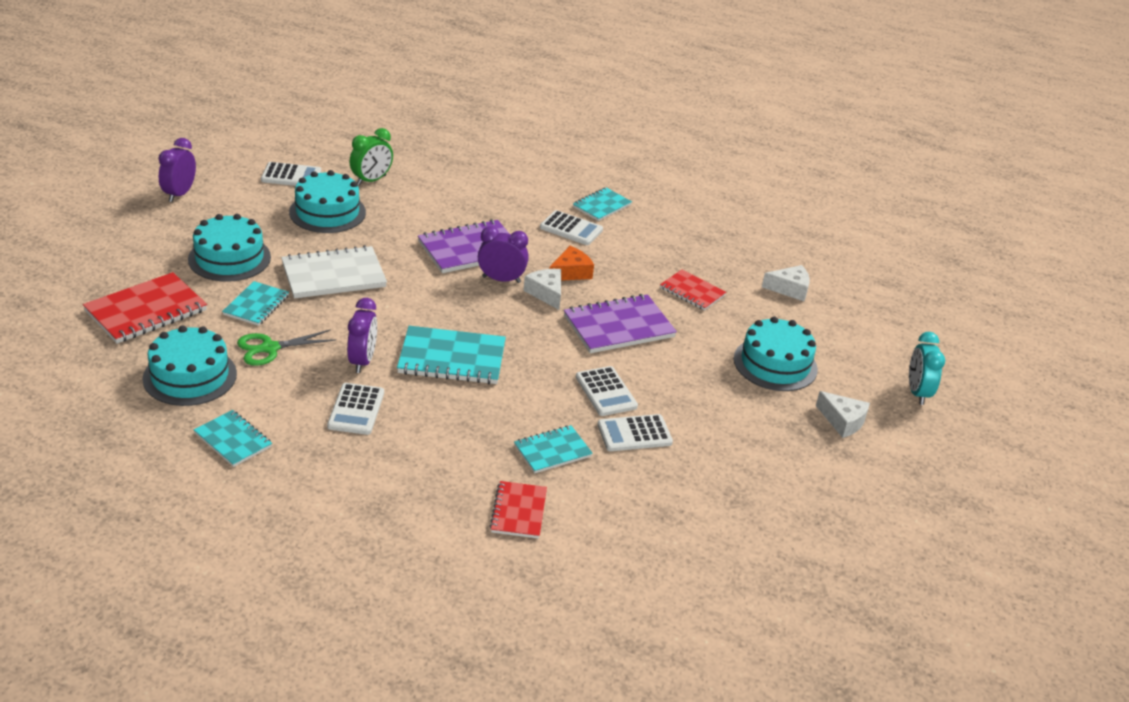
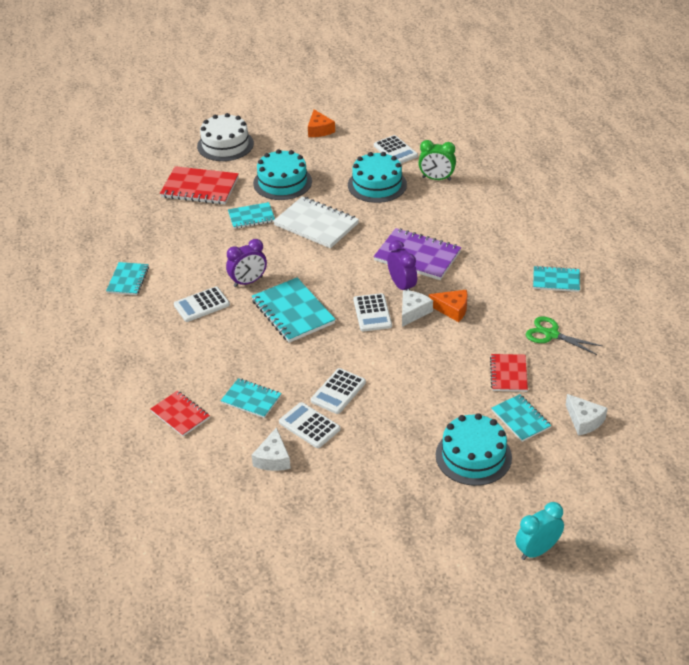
camera: 60 degrees right, 5 degrees up
(97, 257) = (225, 145): none -> white cake
(179, 194) = (319, 130): purple clock -> orange cheese
(190, 376) = (163, 235): turquoise cake -> none
(270, 348) = (219, 245): green scissors -> green scissors (551, 334)
(518, 511) = (180, 415): red notebook -> red notebook turned 75 degrees clockwise
(571, 229) = (505, 282): white calculator -> white calculator (372, 313)
(618, 327) = (418, 361): purple notebook -> none
(755, 316) = (520, 419): none -> turquoise notebook
(843, 421) = (447, 522): white cheese -> white cheese (273, 458)

